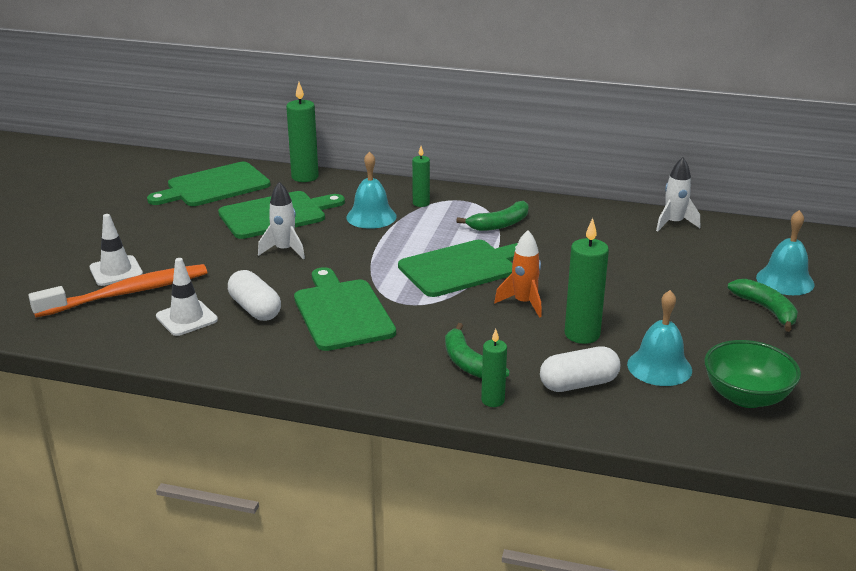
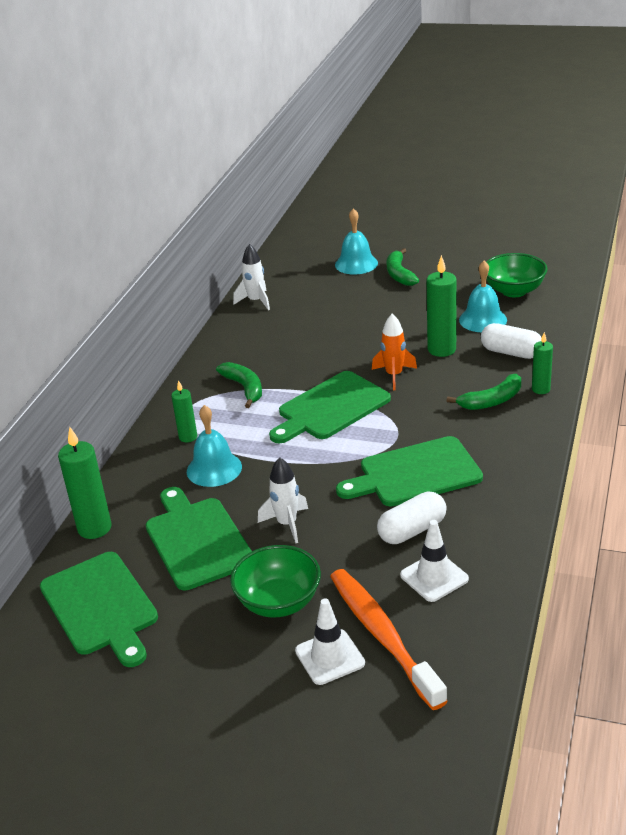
camera: 85 degrees left, 5 degrees up
(188, 249) = (278, 602): none -> green bowl
(462, 268) = (330, 408): green cutting board -> green cutting board turned 105 degrees counterclockwise
(578, 384) = (511, 352): white capsule -> white capsule turned 45 degrees counterclockwise
(766, 310) = (399, 274): green banana -> green banana turned 75 degrees counterclockwise

